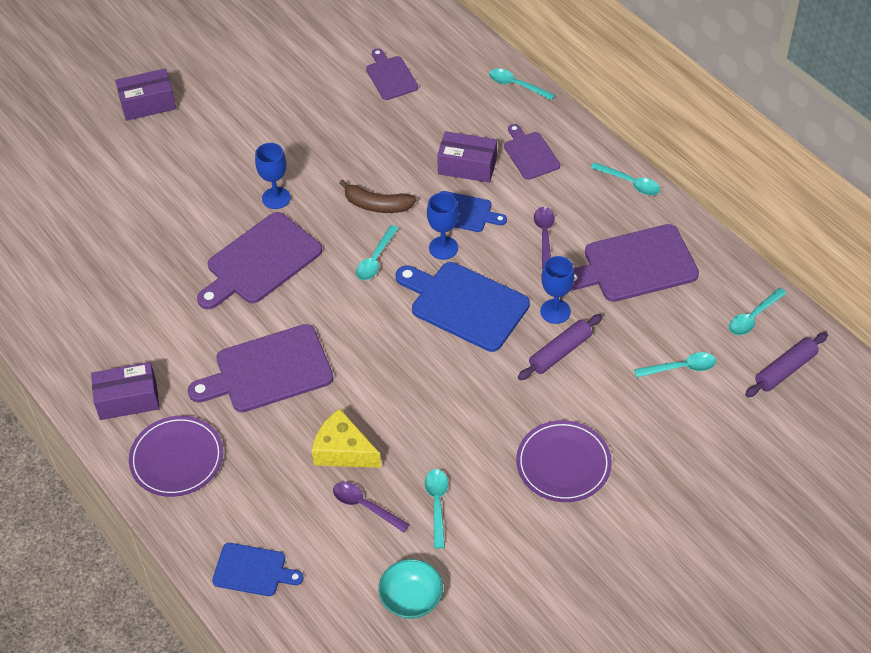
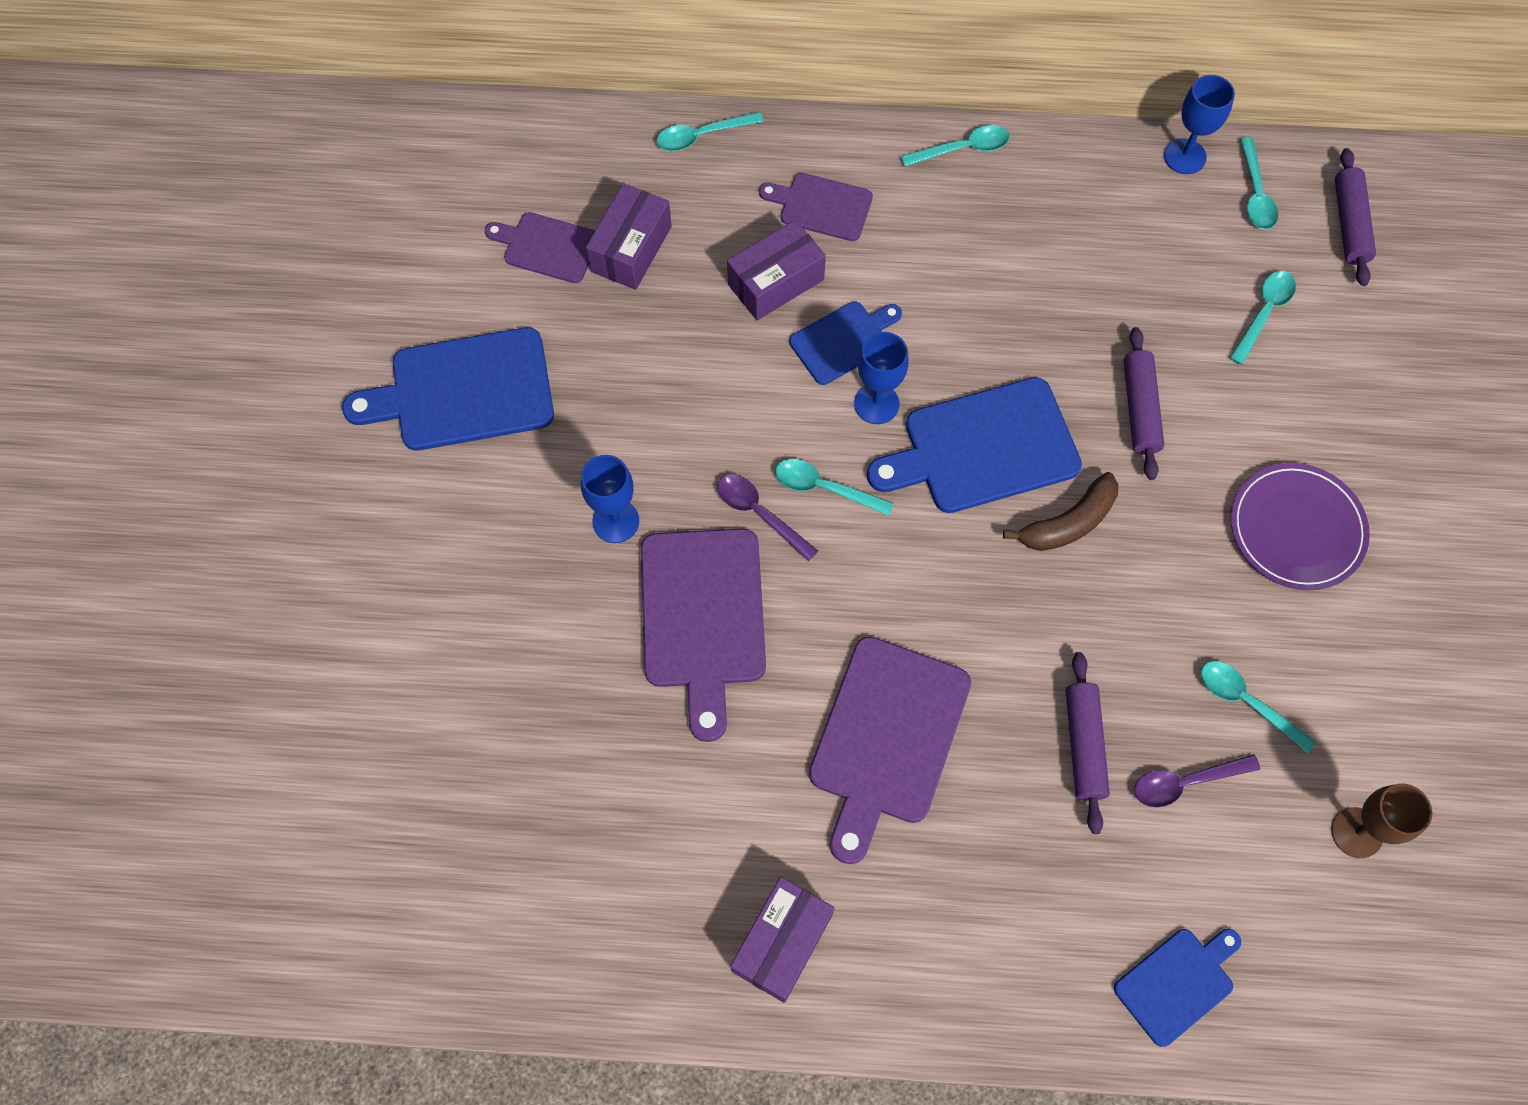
camera: 50 degrees left, 15 degrees up
(148, 104) = (292, 549): purple box -> purple box (631, 249)
(177, 458) = (930, 950): purple plate -> none
(284, 102) = (463, 391): none -> blue cutting board
(343, 450) = (1083, 745): yellow cheese -> purple rolling pin
(375, 259) = (824, 488): turquoise spoon -> turquoise spoon turned 135 degrees clockwise
(377, 205) = (740, 420): brown banana -> brown banana (1068, 522)
(411, 599) = (1356, 832): turquoise bowl -> brown goblet
(544, 235) = (957, 289): purple spoon -> purple spoon (759, 513)
(555, 311) = (1077, 367): blue goblet -> blue goblet (1184, 156)
(635, 265) = (1083, 240): purple cutting board -> none

